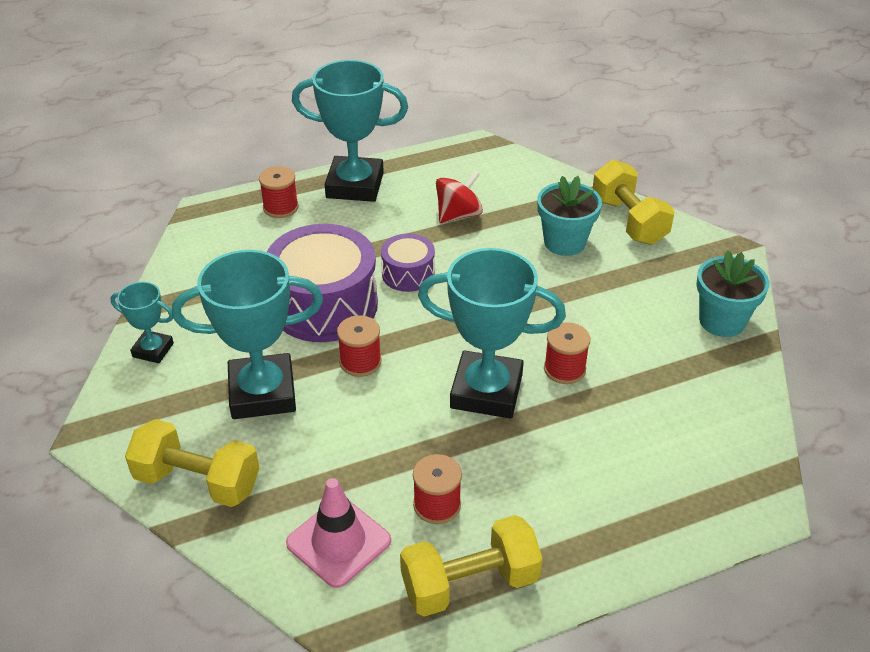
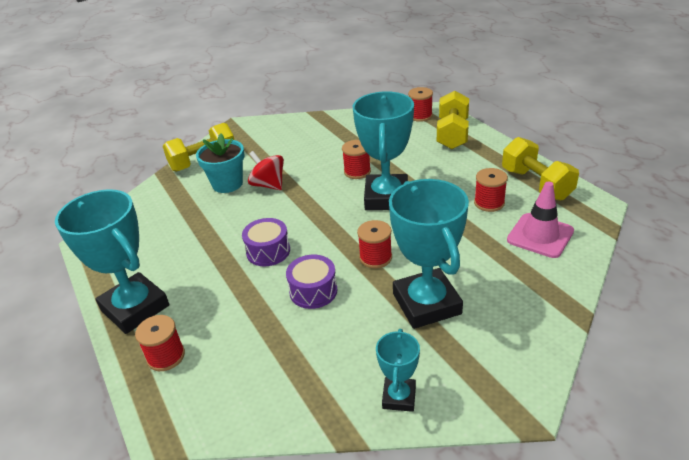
camera: 95 degrees left, 5 degrees down
(197, 482) = (532, 317): yellow dumbbell -> yellow dumbbell (452, 134)
(324, 305) = (313, 291): purple drum -> purple drum, size x0.52
(355, 185) = (135, 308): turquoise trophy -> turquoise trophy turned 45 degrees counterclockwise
(458, 215) = (189, 237): red spinning top -> red spinning top (268, 185)
(722, 321) = (302, 126): turquoise flower pot -> none
(742, 479) = (420, 116): none -> red spool

